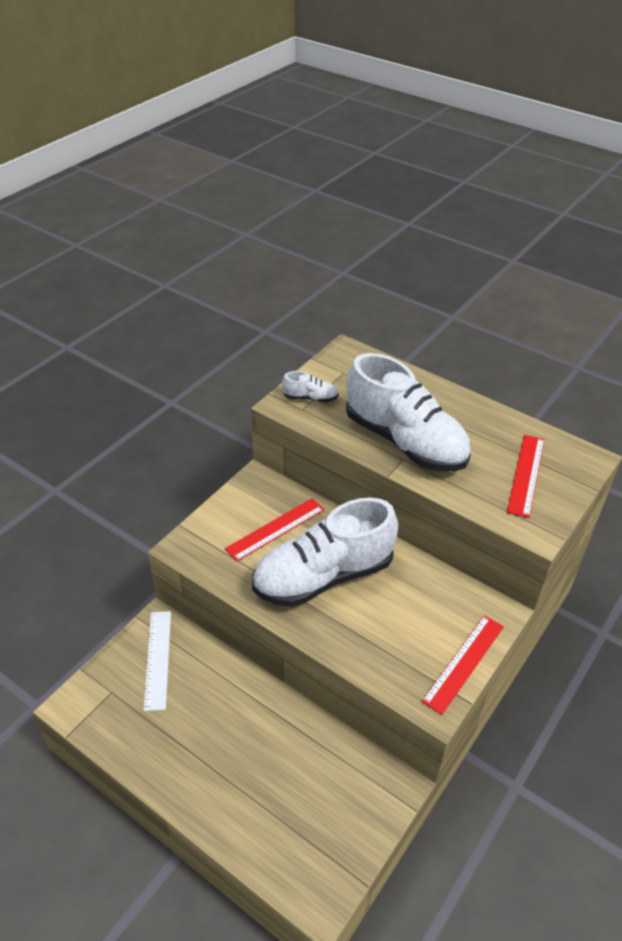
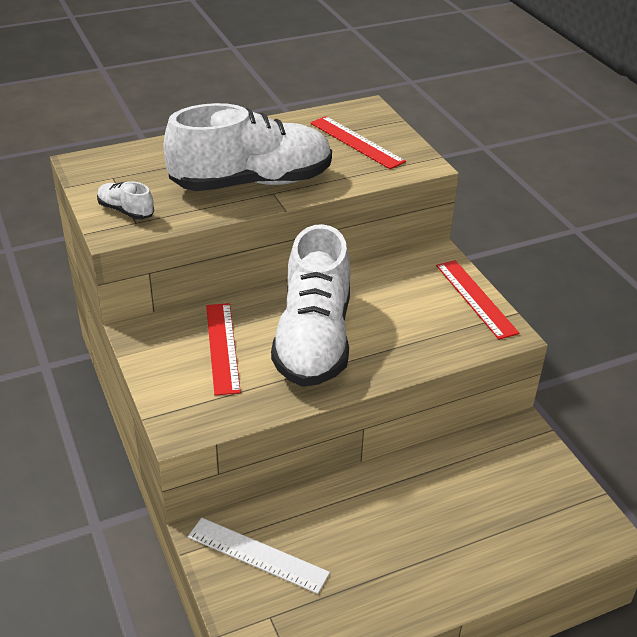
camera: 60 degrees left, 5 degrees down
(310, 398) = (126, 211): white shoe -> white shoe turned 90 degrees counterclockwise

